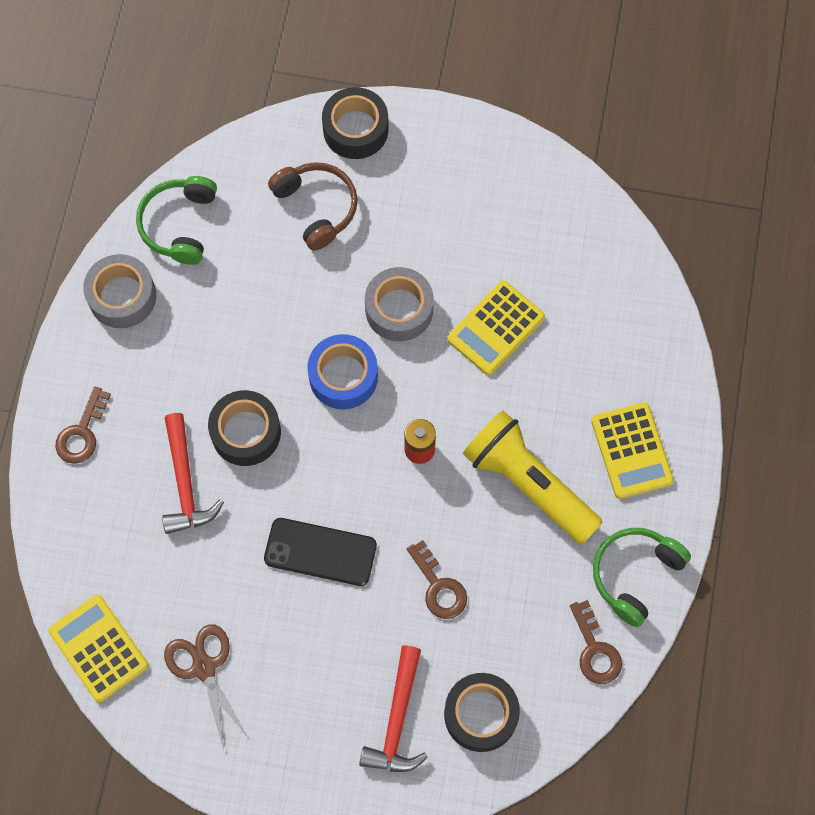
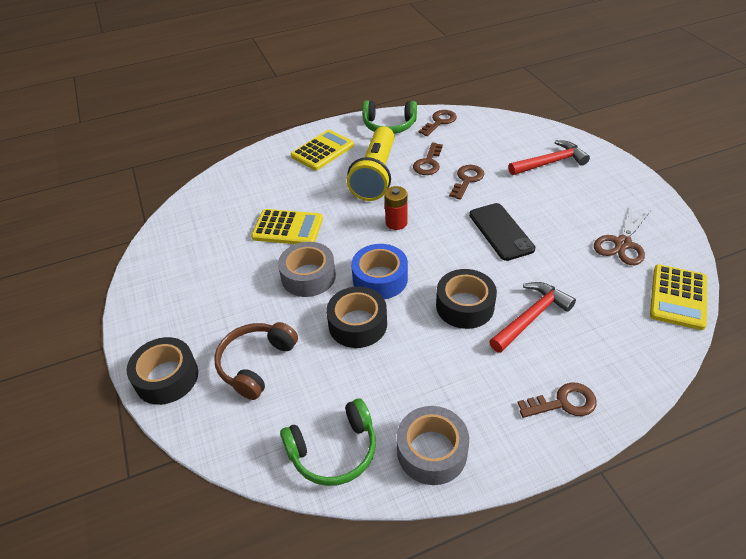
camera: 120 degrees left, 25 degrees down
(480, 714) = (512, 140): black tape -> black tape (358, 324)
(508, 565) = (428, 163): none -> brown key

